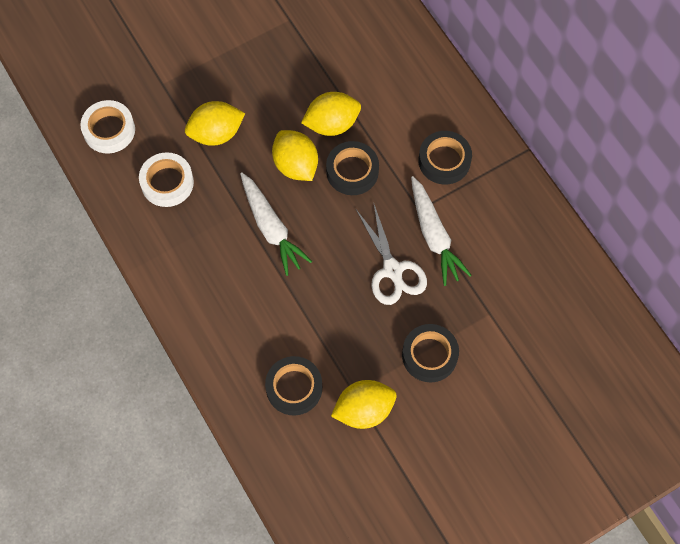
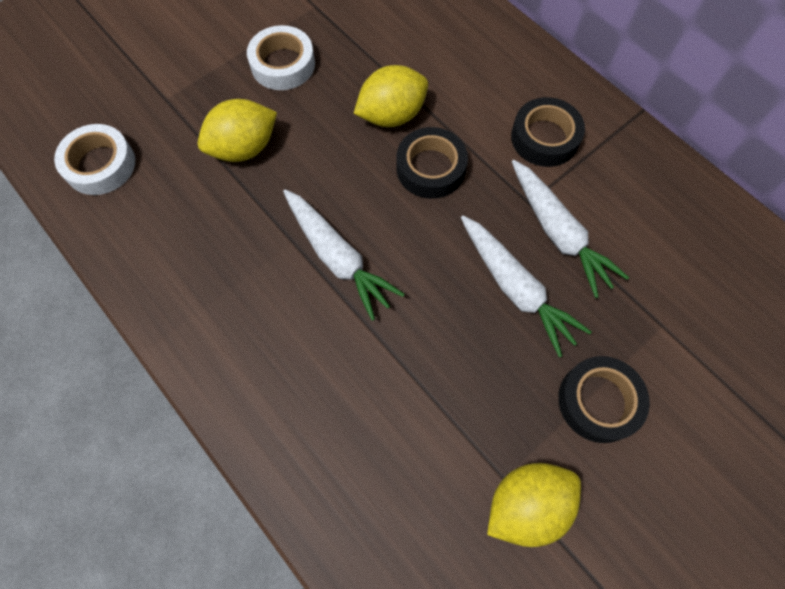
camera: 10 degrees left, 0 degrees up
(167, 183) = (186, 220): white tape -> white tape (283, 64)
(294, 388) = (415, 488): black tape -> none
(295, 165) = (355, 172): yellow lemon -> none
(392, 270) = (515, 288): white scissors -> white carrot

